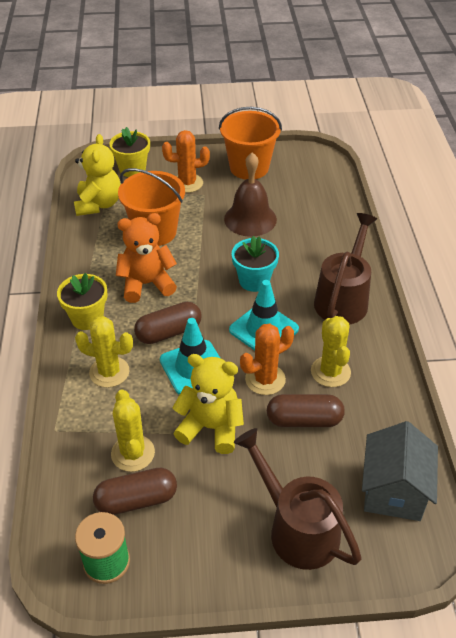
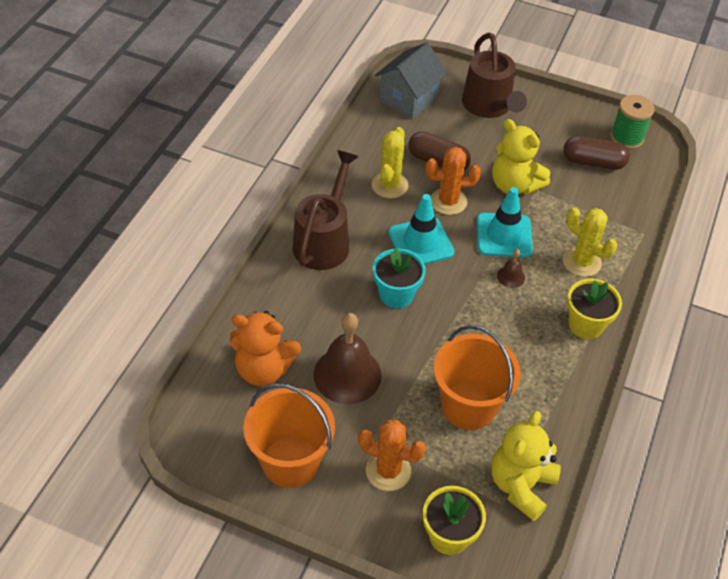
camera: 155 degrees left, 5 degrees up
(133, 453) = (584, 192): yellow cactus -> none
(146, 284) = (509, 338): orange teddy bear -> orange teddy bear (264, 369)
(169, 332) = (511, 276): brown capsule -> brown bell
(343, 298) = (324, 240): brown watering can -> brown watering can turned 150 degrees clockwise

